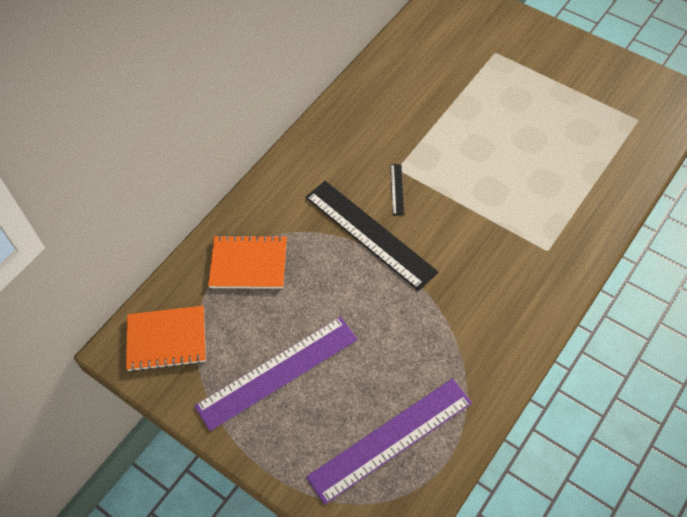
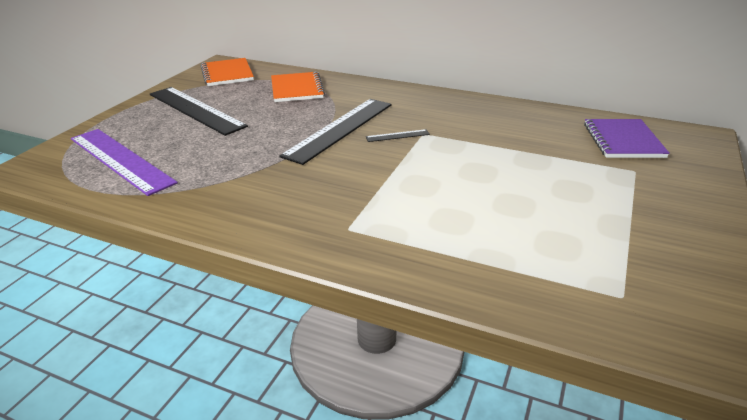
camera: 75 degrees right, 25 degrees down
(277, 372) = (195, 110): purple ruler -> black ruler
(446, 39) = (623, 140): none -> purple notebook

